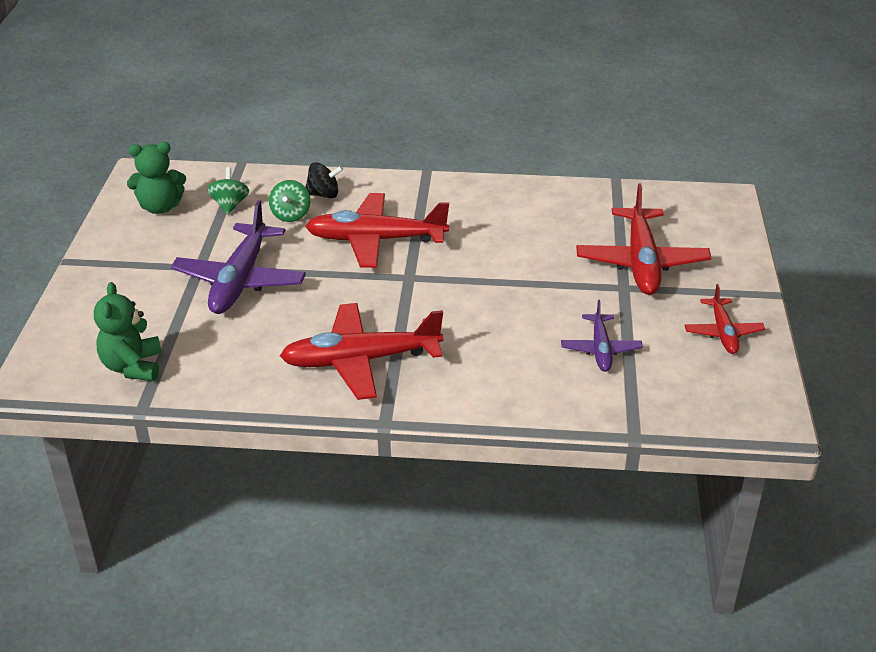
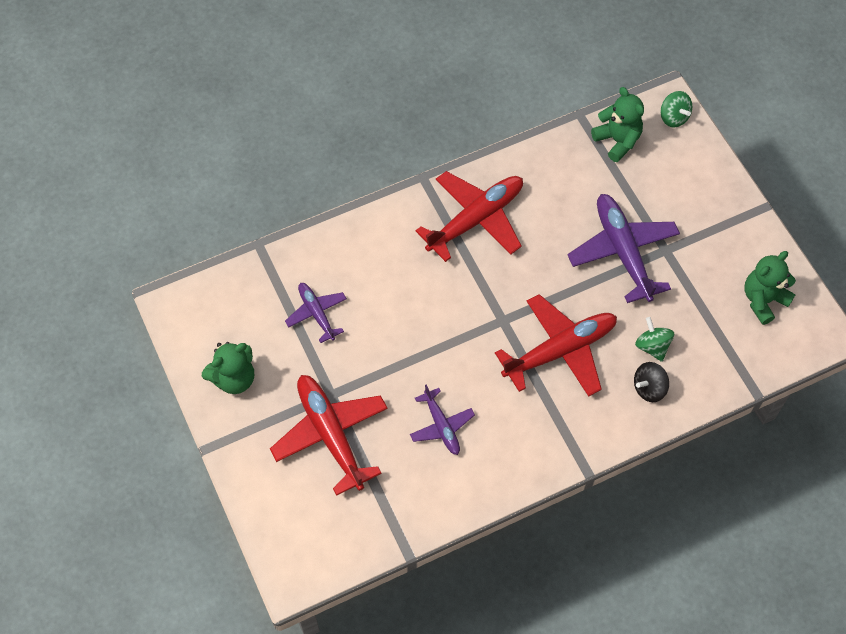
camera: 150 degrees right, 25 degrees up
(230, 205) = (712, 332): green spinning top -> green spinning top (673, 117)
(530, 234) = (441, 426): none -> purple plane
(723, 332) = (234, 378): red plane -> green teddy bear

